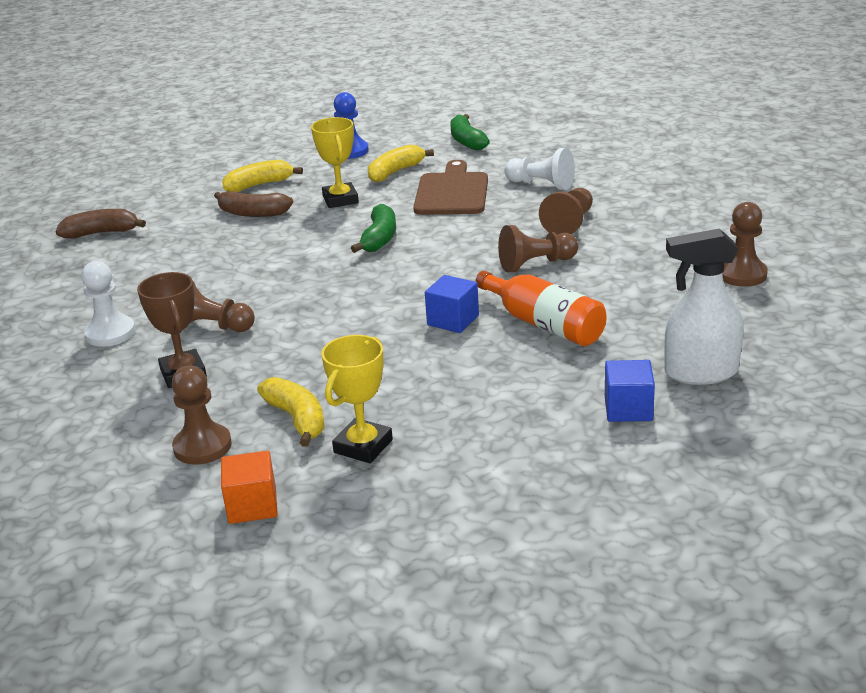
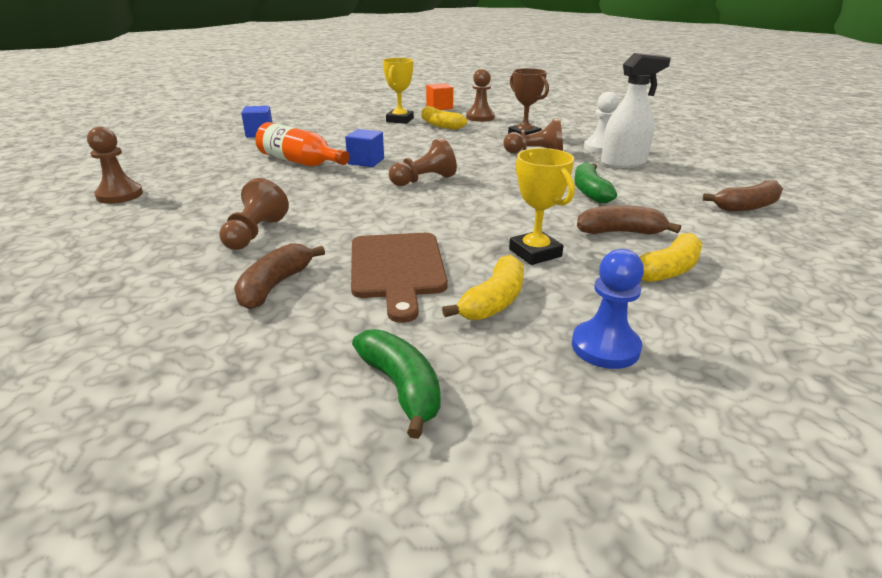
camera: 165 degrees right, 0 degrees up
(379, 238) = (455, 211): green banana -> green banana (590, 191)
(536, 264) = (299, 196): brown pawn -> brown pawn (424, 180)
(541, 185) = (275, 286): white pawn -> brown banana
(700, 372) = (207, 146): white spray bottle -> white spray bottle (623, 163)

